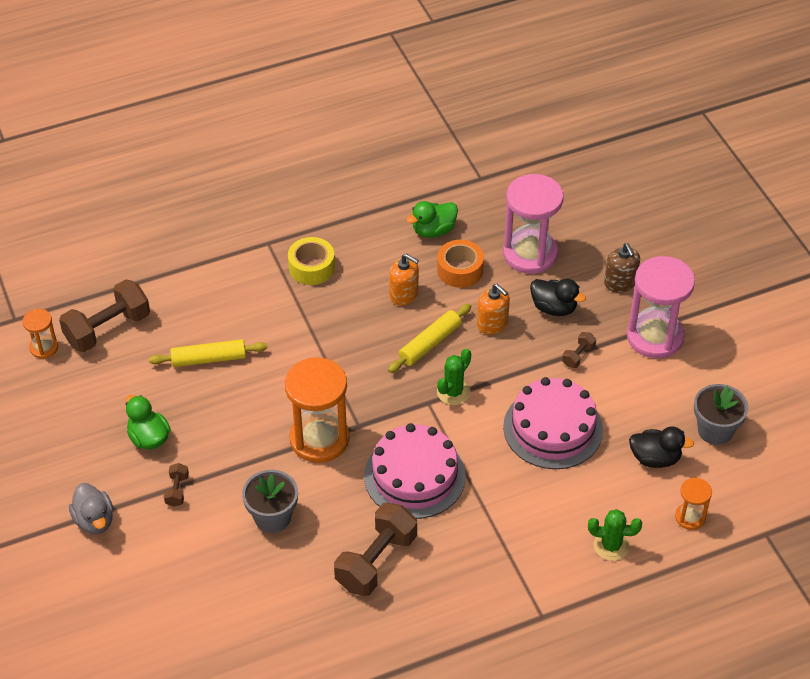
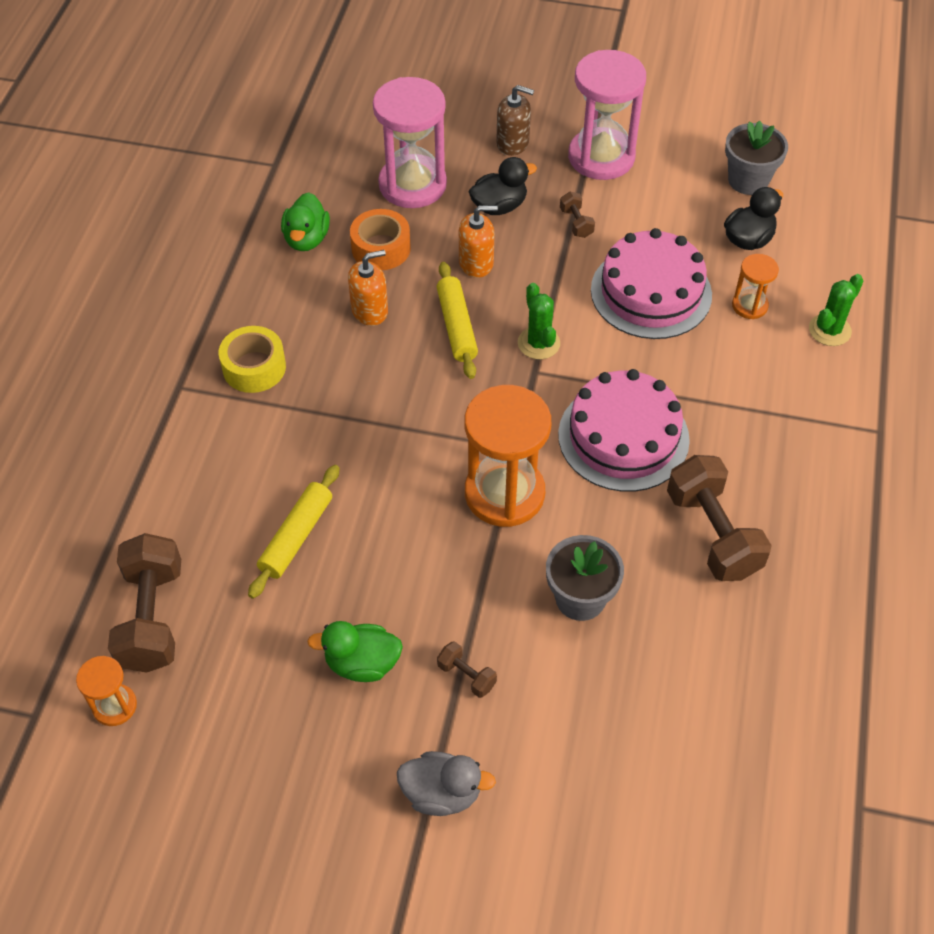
camera: 55 degrees left, 5 degrees up
(690, 517) = (836, 255): orange hourglass -> orange hourglass (749, 306)

